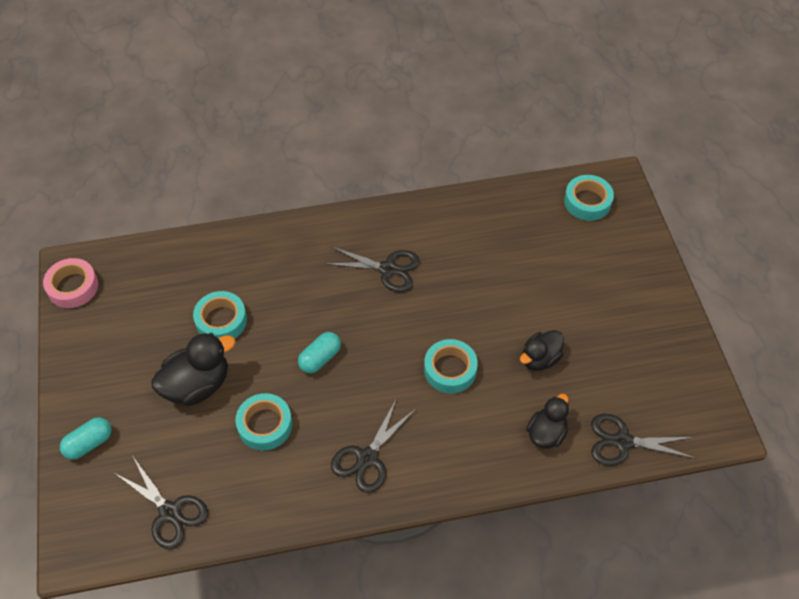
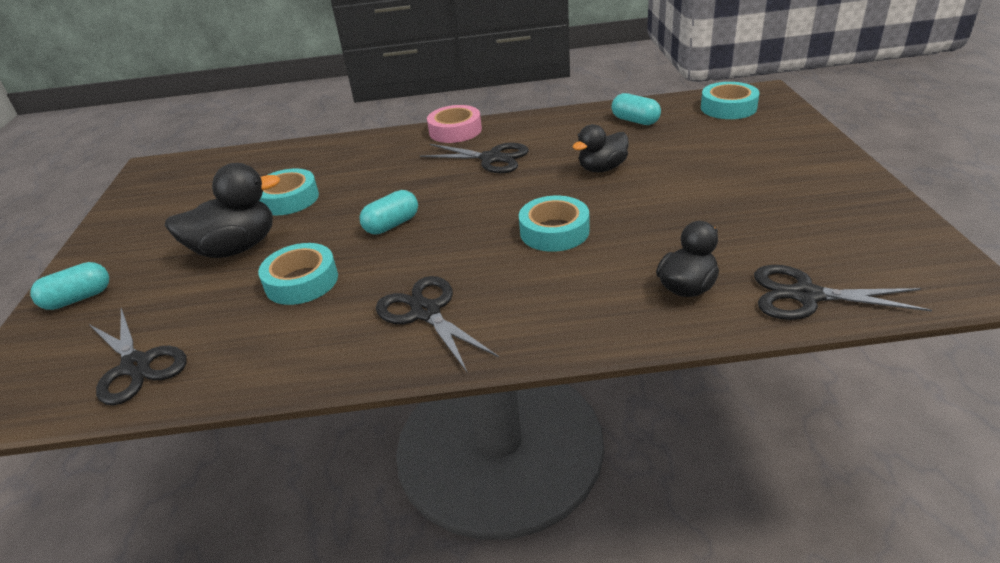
camera: 10 degrees right, 20 degrees down
(73, 287) = (144, 180): pink tape -> pink tape (455, 131)
(367, 458) = (426, 312): black scissors -> black scissors turned 105 degrees clockwise
(508, 218) = (635, 121): none -> turquoise capsule
(539, 359) = (675, 220): black duck -> black duck (602, 168)

